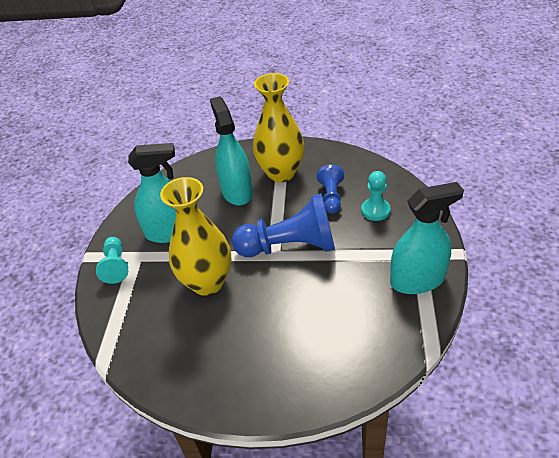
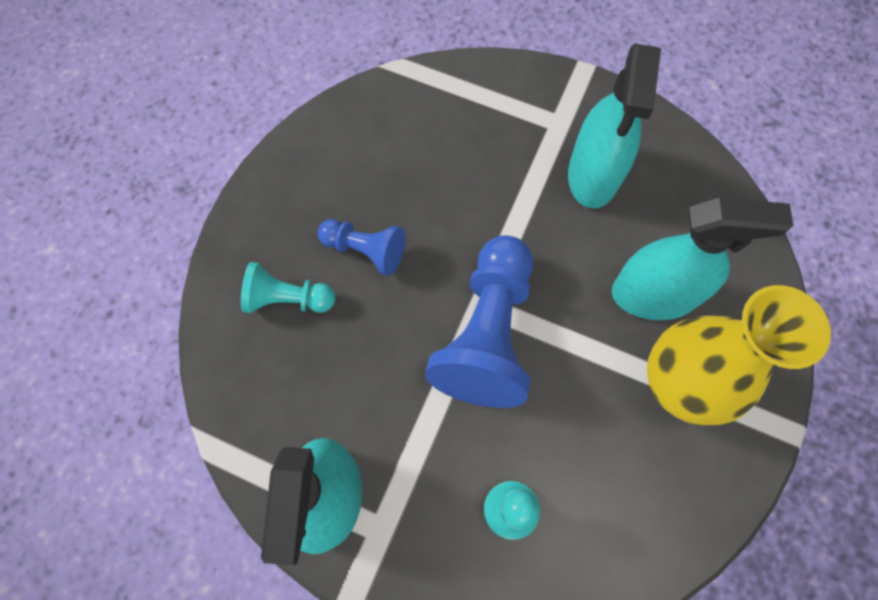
camera: 105 degrees right, 25 degrees up
(116, 266) = (551, 97): turquoise pawn -> turquoise pawn (288, 299)
(207, 282) = (467, 201): yellow vase -> none
(331, 197) = (577, 447): blue pawn -> blue pawn (365, 250)

